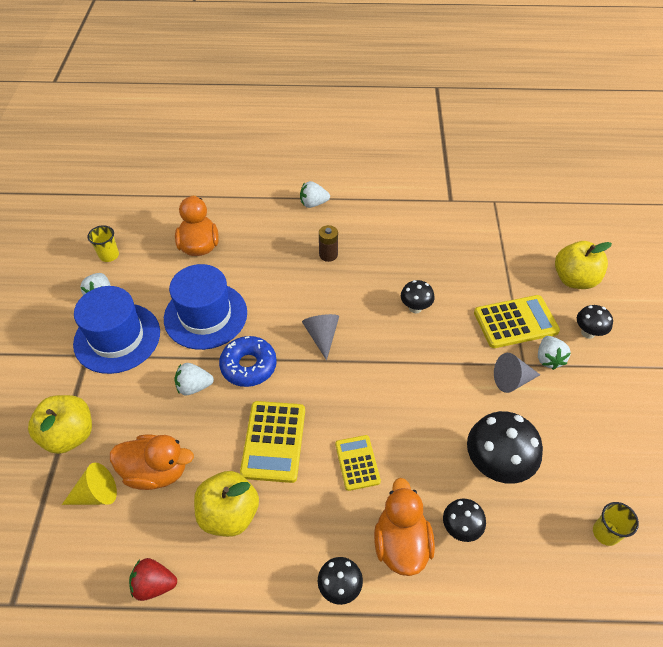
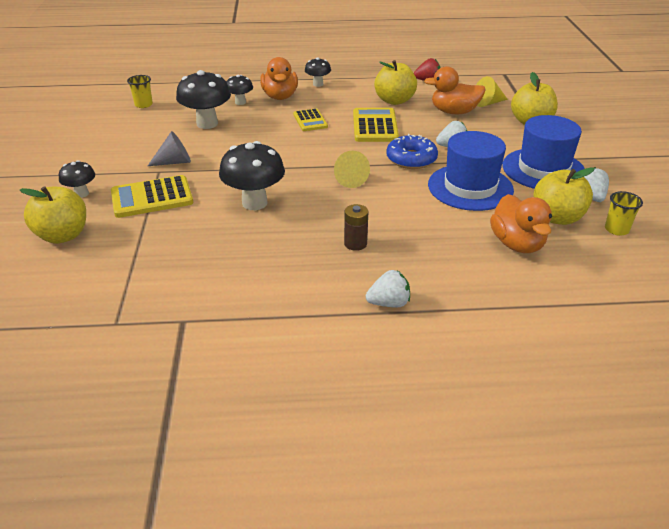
camera: 175 degrees right, 15 degrees down
(148, 271) = (557, 217): none -> yellow apple
(322, 336) = (349, 179): grey cone -> yellow cone
(415, 308) = (254, 203): black mushroom -> black mushroom, size x1.80
(548, 359) = (133, 175): white strawberry -> none

